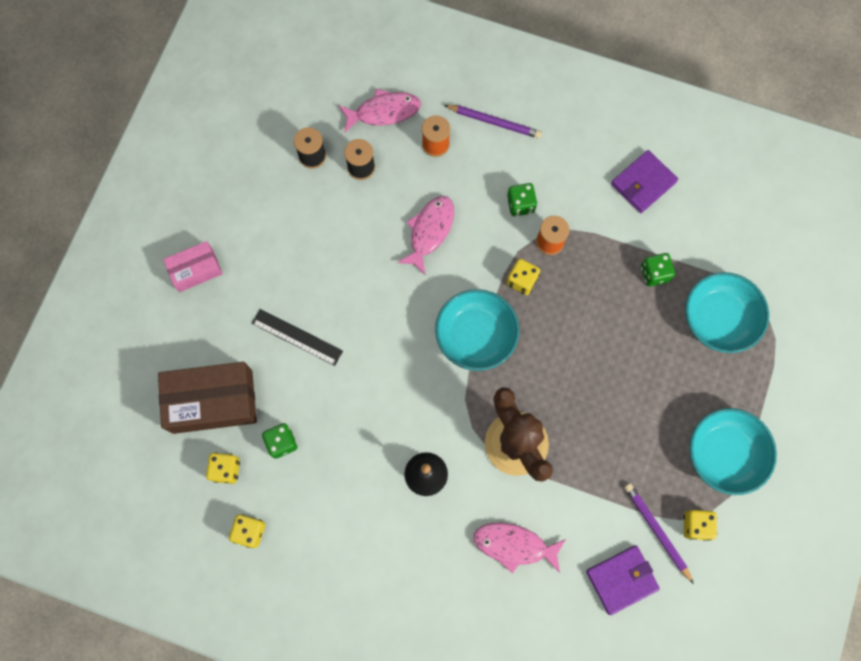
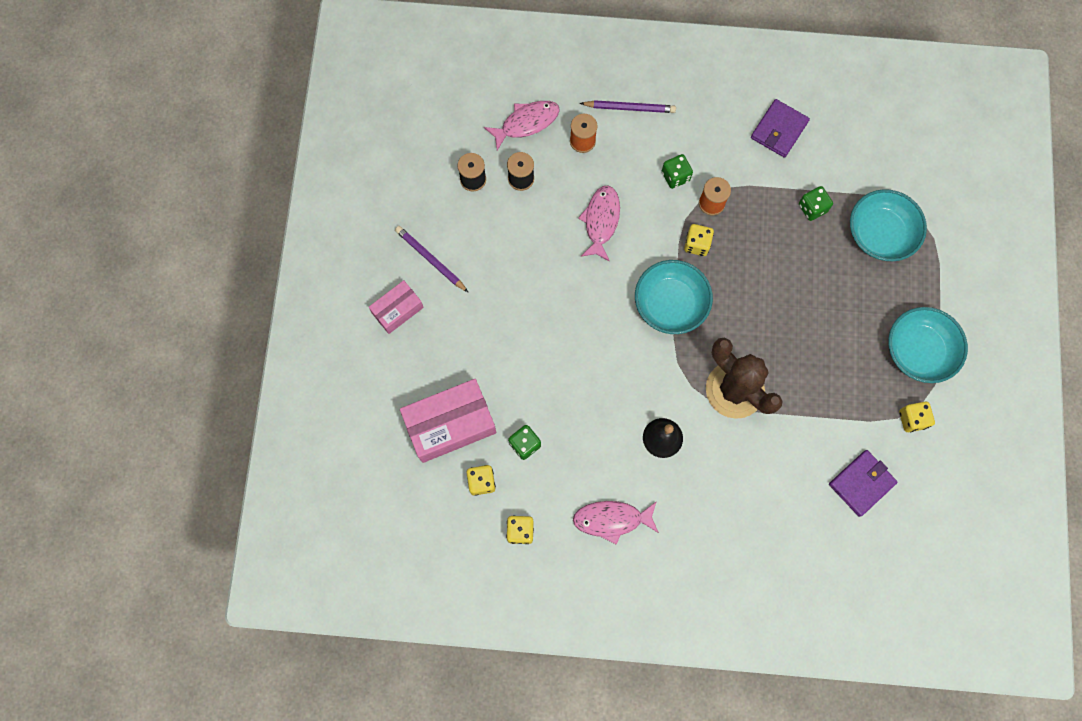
camera: 15 degrees left, 0 degrees up
(212, 401) = (450, 424): brown box -> pink box
(297, 337) = (509, 346): black ruler -> none
(514, 545) = (759, 479): pink fish -> pink fish (612, 520)
(657, 530) = (879, 433): purple pencil -> purple pencil (430, 259)

